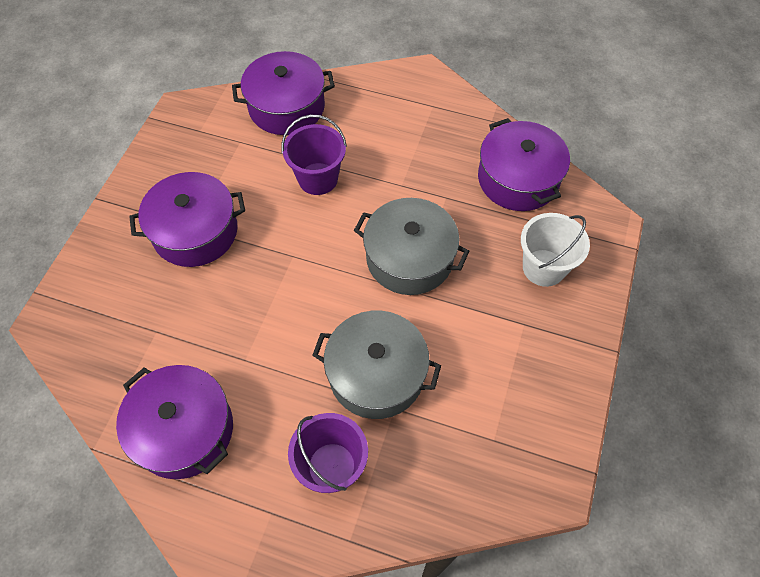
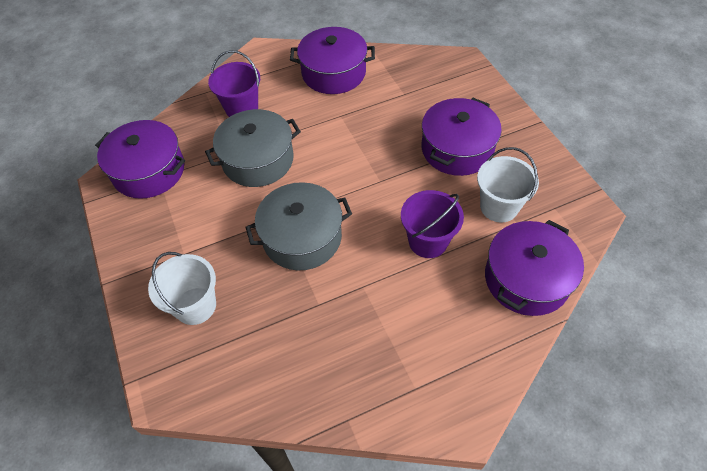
camera: 140 degrees right, 5 degrees down
(234, 161) = (499, 207): none -> white bucket
(518, 179) = (273, 371): purple pot -> purple pot (149, 171)

